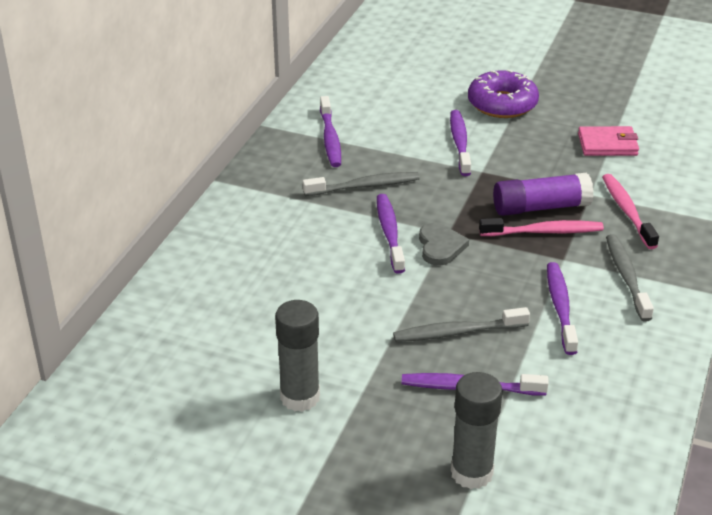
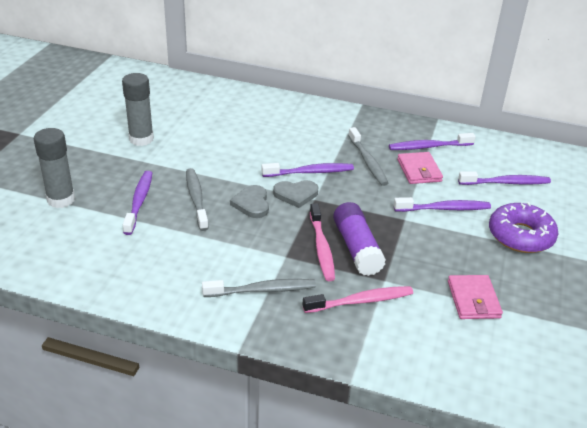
camera: 85 degrees right, 0 degrees up
(383, 151) = (419, 170): none -> pink wallet
(463, 283) = (252, 203): none -> grey heart
(560, 308) = (222, 249): purple toothbrush -> purple toothbrush (505, 183)

